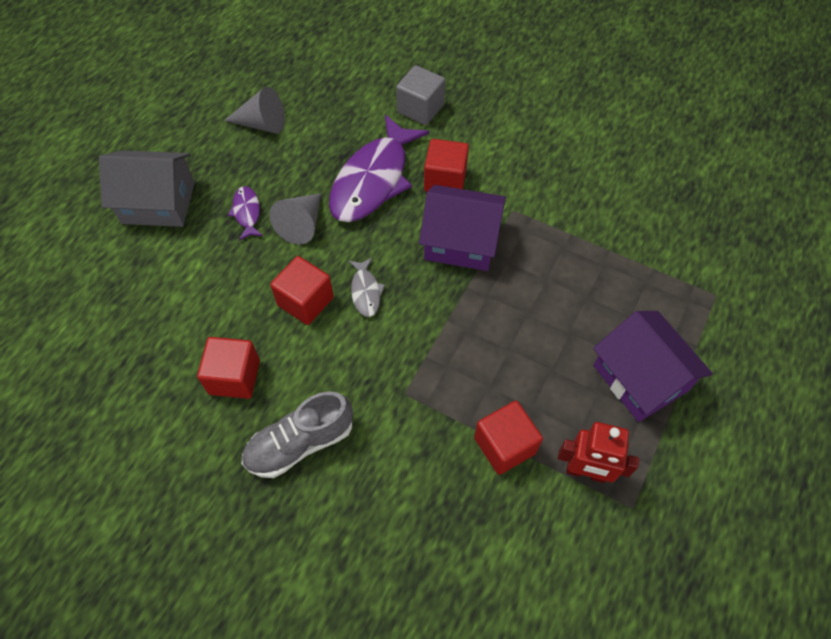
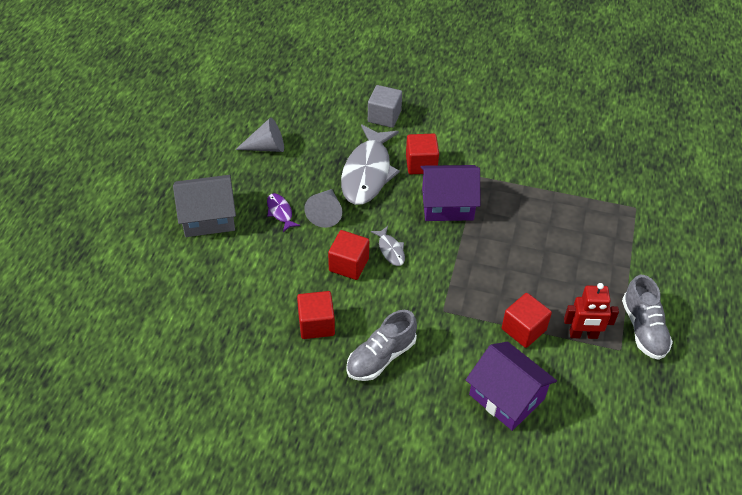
camera: 15 degrees left, 10 degrees down
(373, 180) = (367, 173): purple fish -> grey fish
(640, 378) = (601, 269): purple house -> purple house (506, 396)
(675, 482) = (643, 329): none -> grey shoe

